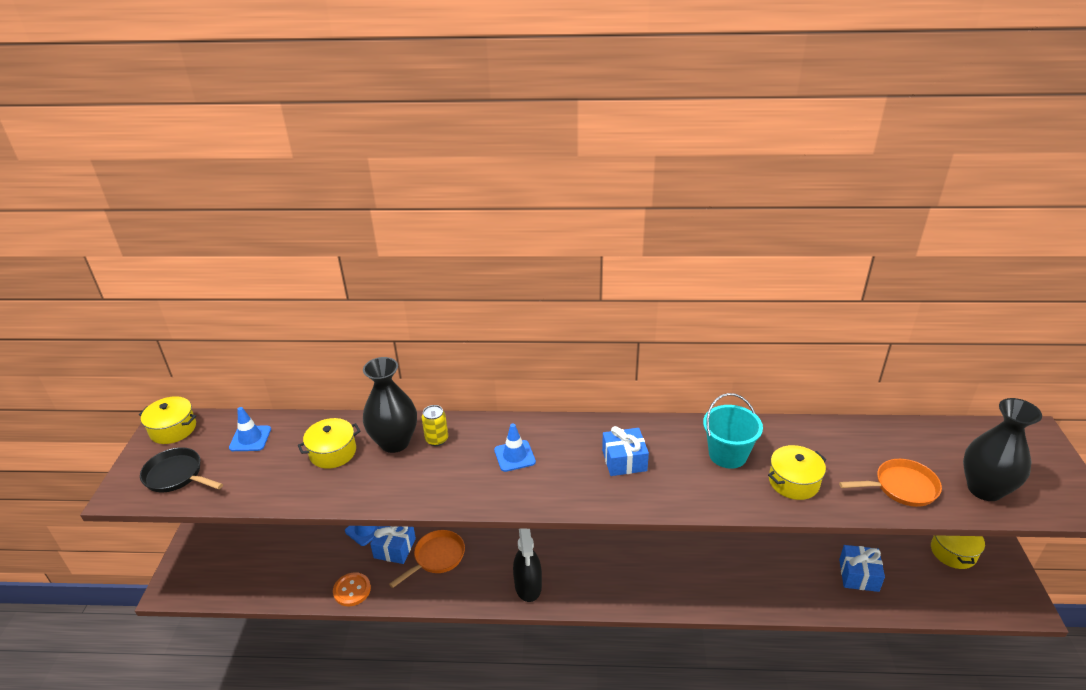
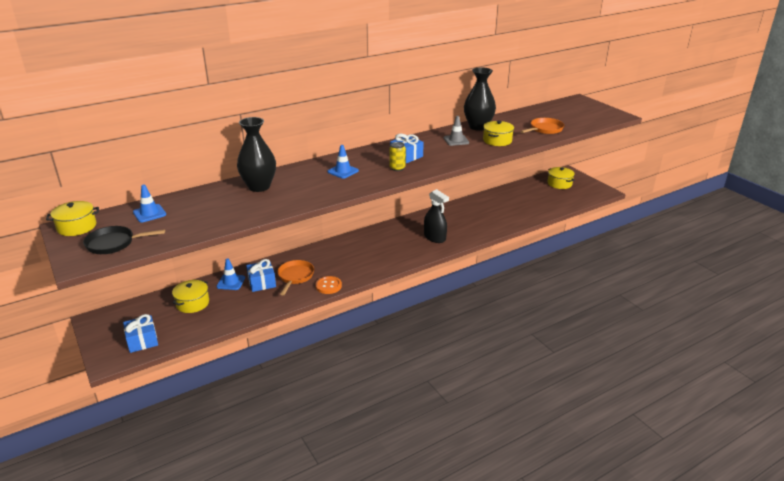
camera: 35 degrees left, 5 degrees down
(333, 452) = (221, 202): yellow pot -> yellow pot (192, 303)
(352, 590) = (253, 310): orange button -> orange button (328, 286)
(437, 439) = (286, 178): yellow can -> yellow can (397, 168)
(528, 586) = (365, 267): black spray bottle -> black spray bottle (434, 237)
(727, 454) = (456, 140): turquoise bucket -> grey traffic cone
(858, 575) = (527, 205): blue gift -> blue gift (142, 341)
(984, 489) = (577, 121): black vase -> black vase (478, 127)

